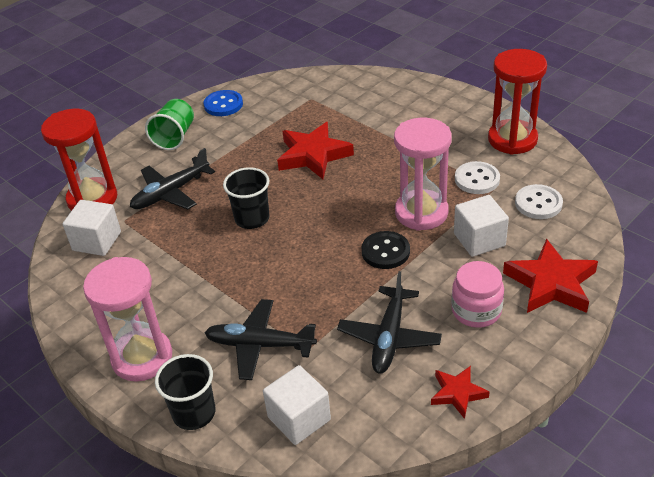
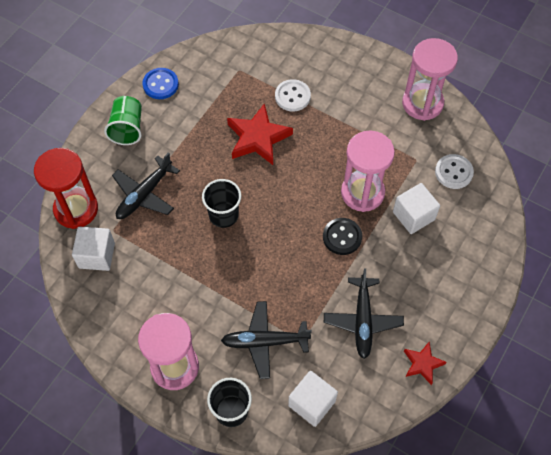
camera: 15 degrees left, 20 degrees up
(476, 311) = (423, 286): pink jar -> none
(477, 179) = (401, 151): white button -> white button (292, 96)
(512, 139) = (422, 103): red hourglass -> pink hourglass
(551, 283) = (474, 253): red star -> none

